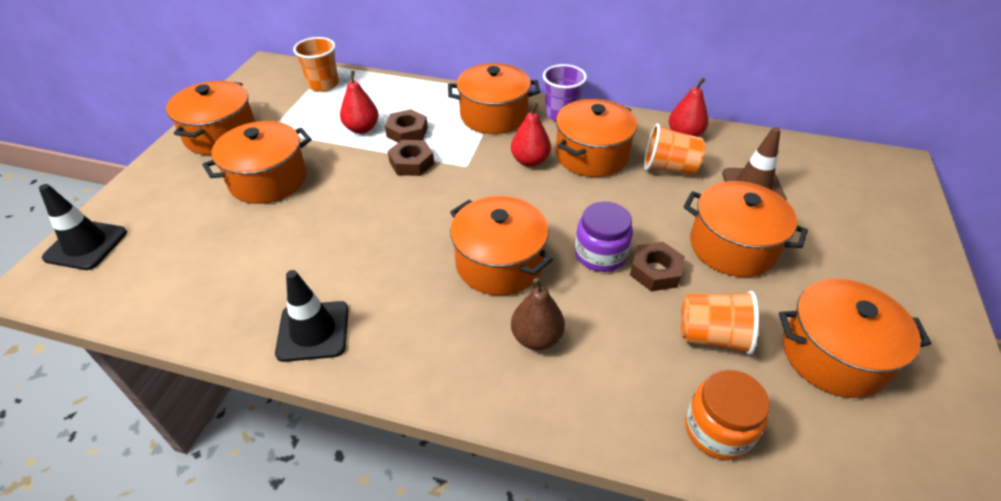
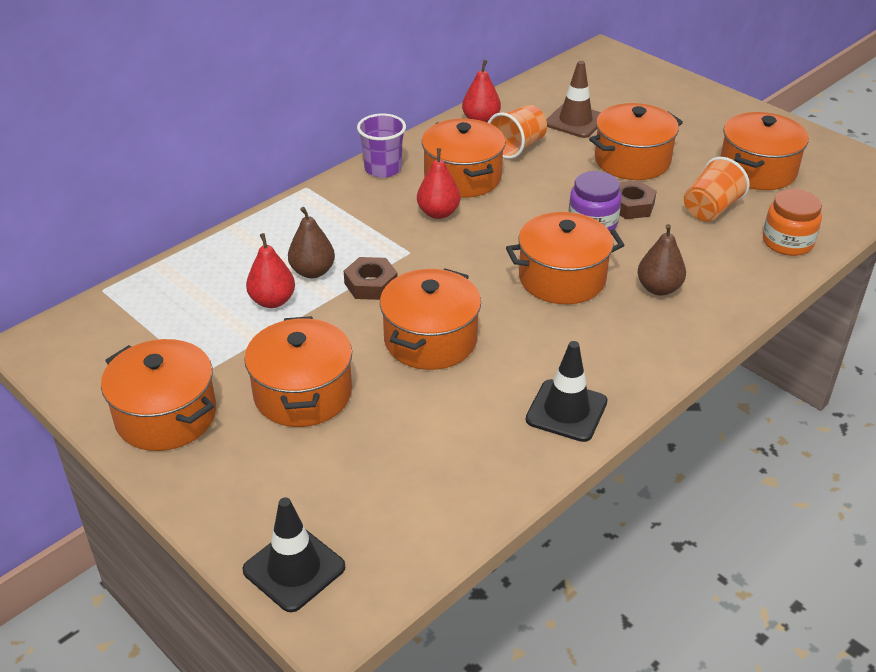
camera: 60 degrees left, 5 degrees down
(323, 84) = (142, 306): orange cup -> none
(407, 132) = (312, 271): brown nut -> brown pear
(493, 115) = (342, 208): orange pot -> orange pot (430, 340)

